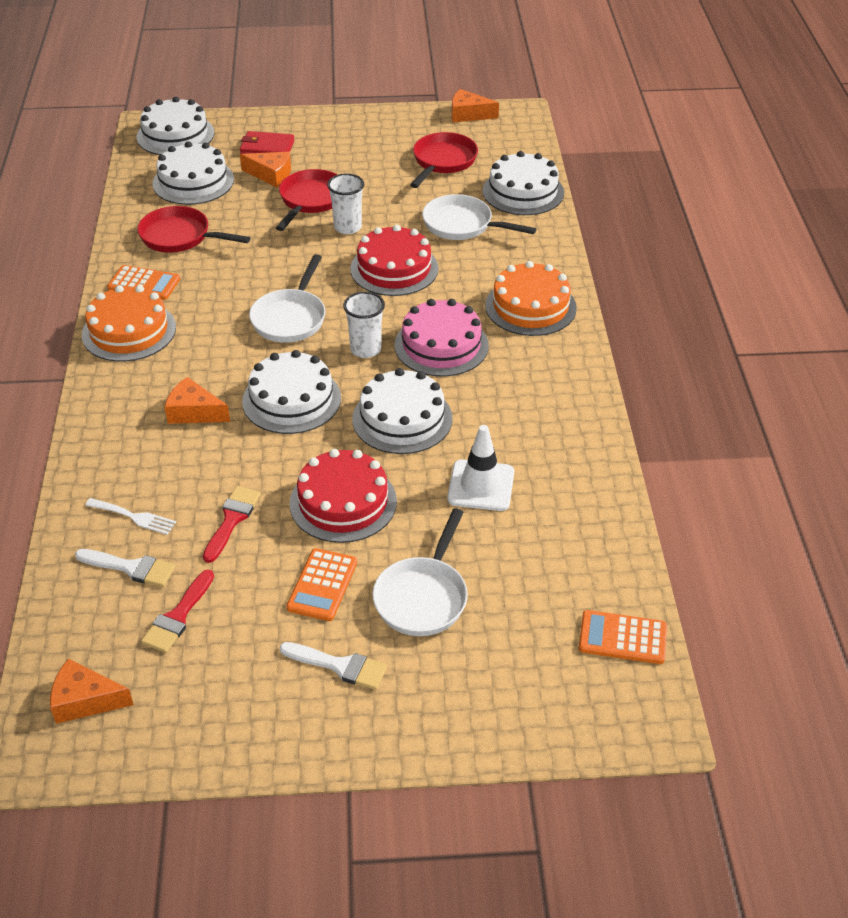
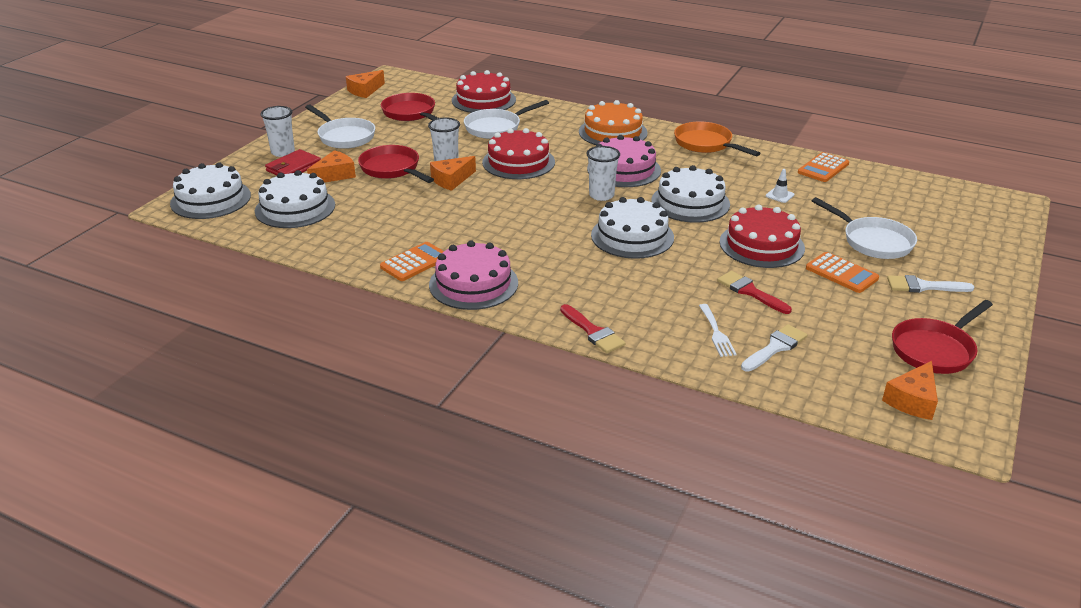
camera: 60 degrees left, 10 degrees down
(129, 331) = (473, 284): orange cake -> pink cake
(134, 517) = (716, 333): white fork -> white fork turned 120 degrees clockwise
(178, 616) = (842, 338): red brush -> red brush (593, 332)
(180, 237) = (368, 232): red pan -> red pan (935, 350)
(194, 412) = (610, 278): orange cheese -> orange cheese (451, 180)
(290, 318) = (534, 213): white pan -> white pan (344, 137)
(291, 129) = (283, 152): none -> white cup
(339, 666) = (923, 286): white brush -> white brush turned 135 degrees counterclockwise
(481, 486) = (779, 195): white traffic cone -> white traffic cone, size x0.50
(523, 192) = (483, 100): white cake -> red cake
(568, 387) = (706, 144): none -> orange pan
(622, 638) = (941, 192): orange calculator -> orange calculator (823, 168)

